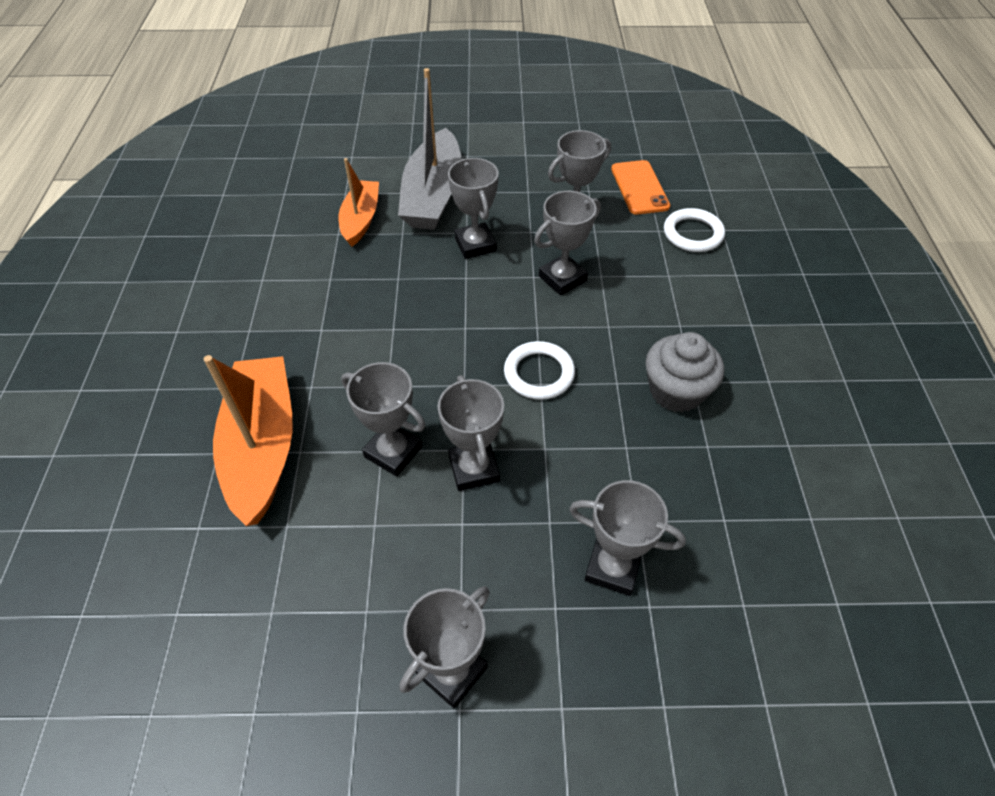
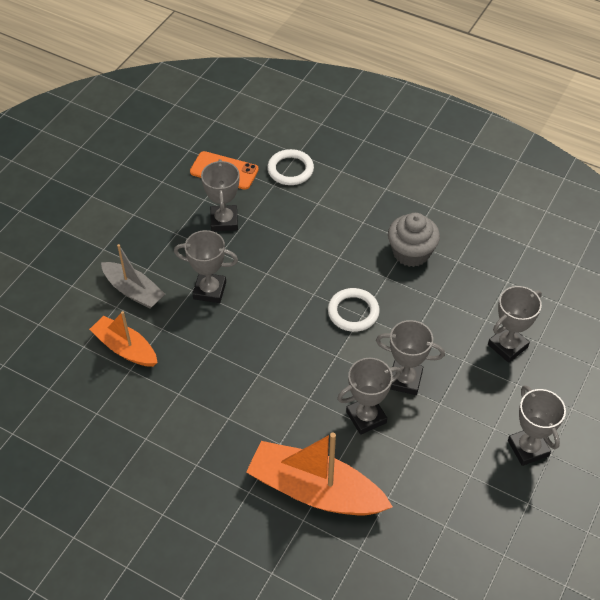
camera: 60 degrees left, 0 degrees up
(433, 195) = (133, 291): grey boat -> grey boat, size x0.61
(562, 278) = (280, 258): grey trophy -> none

